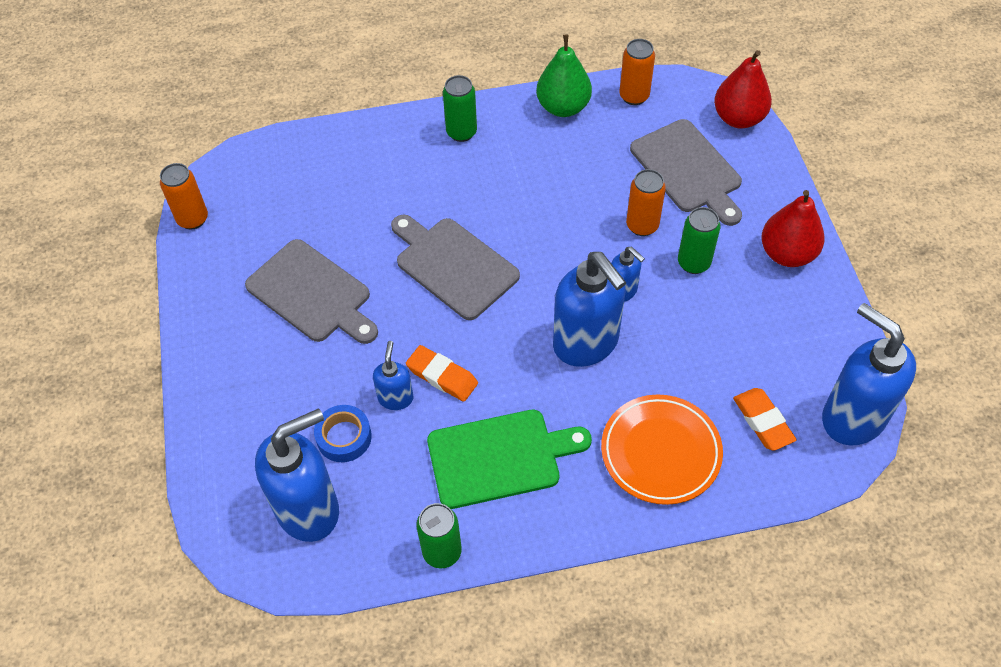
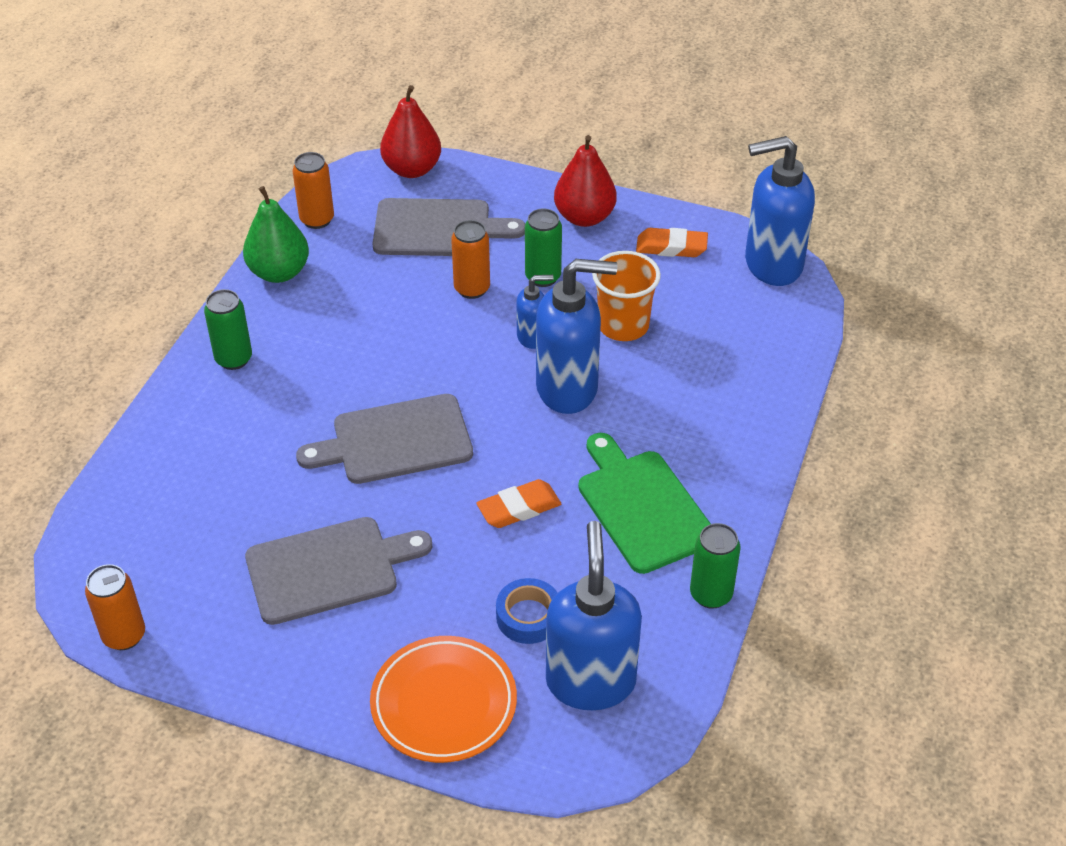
camera: 60 degrees left, 10 degrees down
(395, 398) = (515, 555): blue soap dispenser -> none
(500, 458) = (642, 506): green cutting board -> green cutting board turned 45 degrees counterclockwise
(660, 452) = (718, 395): orange plate -> orange plate (444, 703)
(685, 345) = (623, 325): none -> orange cup
(763, 421) = (736, 317): orange eraser -> orange eraser (671, 247)

